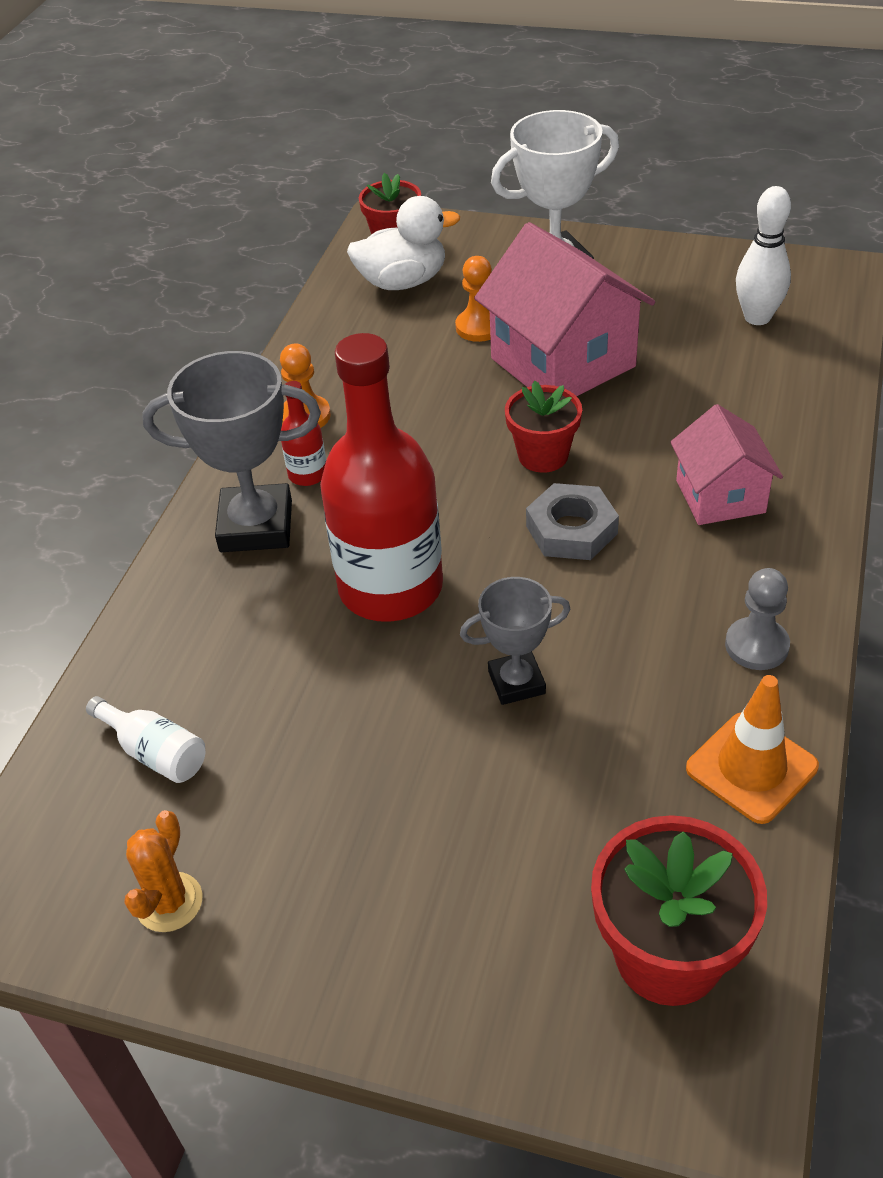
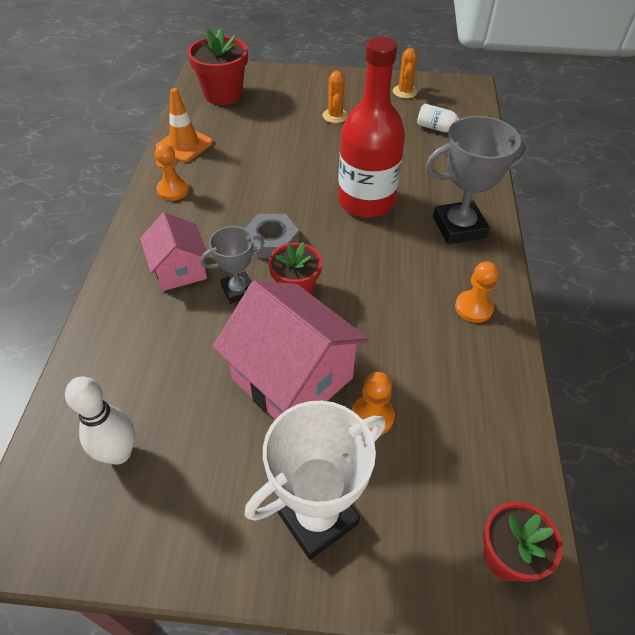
camera: 165 degrees right, 5 degrees up
(308, 474) = (446, 262): red bottle -> none
(381, 827) = (335, 116): none -> orange cactus
(403, 282) = (466, 477): white duck -> none
(516, 682) = (290, 166): grey trophy -> grey trophy (238, 290)
(756, 646) = (173, 190): grey pawn -> orange pawn

